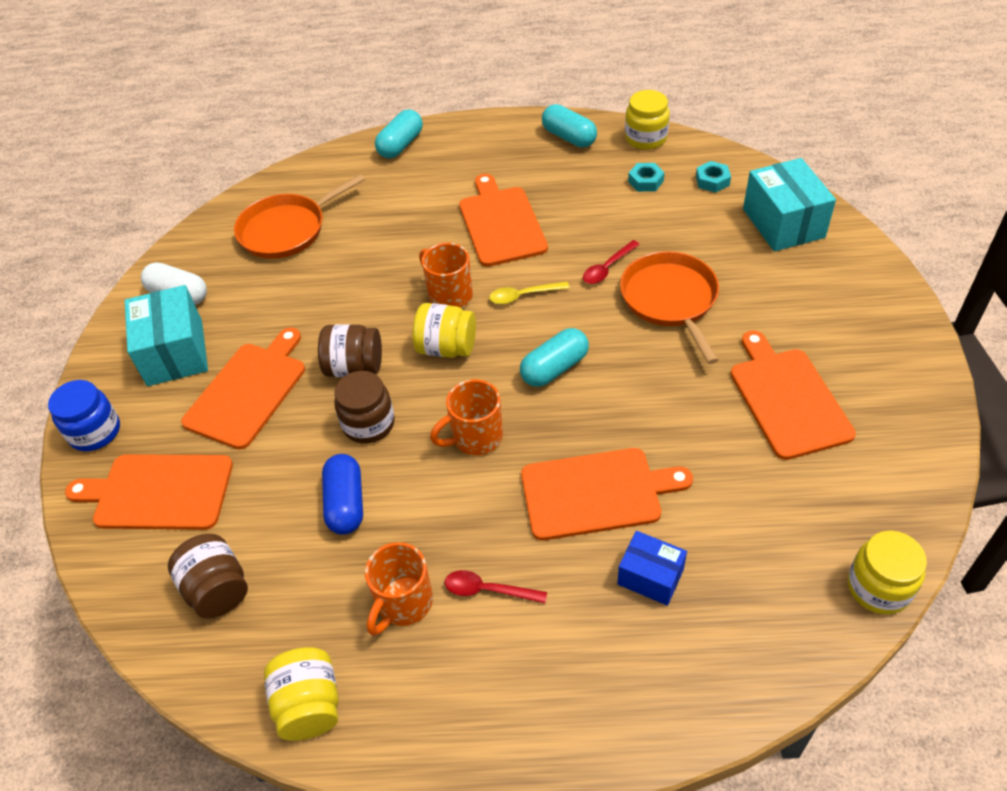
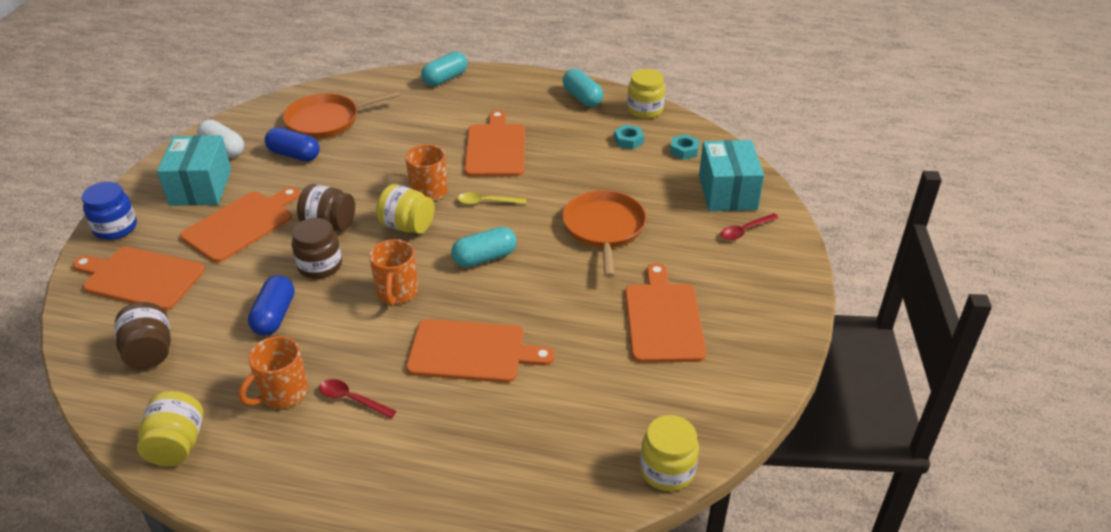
camera: 10 degrees right, 10 degrees down
(269, 284) = (294, 155): none -> blue capsule
(475, 438) = (397, 293): orange mug -> orange mug turned 75 degrees counterclockwise
(607, 268) = (564, 196): red spoon -> red spoon (744, 231)
(650, 577) = (484, 420): blue box -> none

